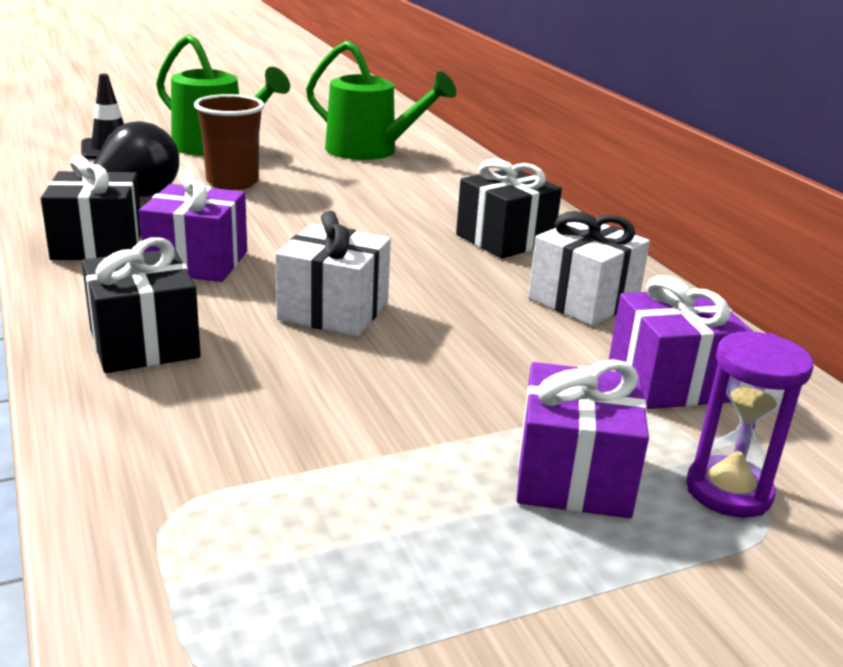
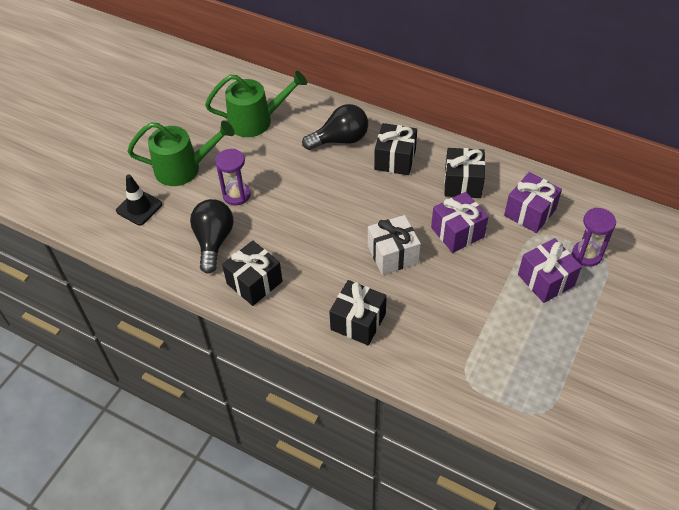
camera: 35 degrees left, 25 degrees up
(197, 262) = (307, 263): purple gift -> purple gift (457, 232)
(232, 182) = (236, 195): brown cup -> purple hourglass
(453, 198) = (340, 140): none -> black light bulb
(583, 300) = (462, 183): white gift -> black gift

